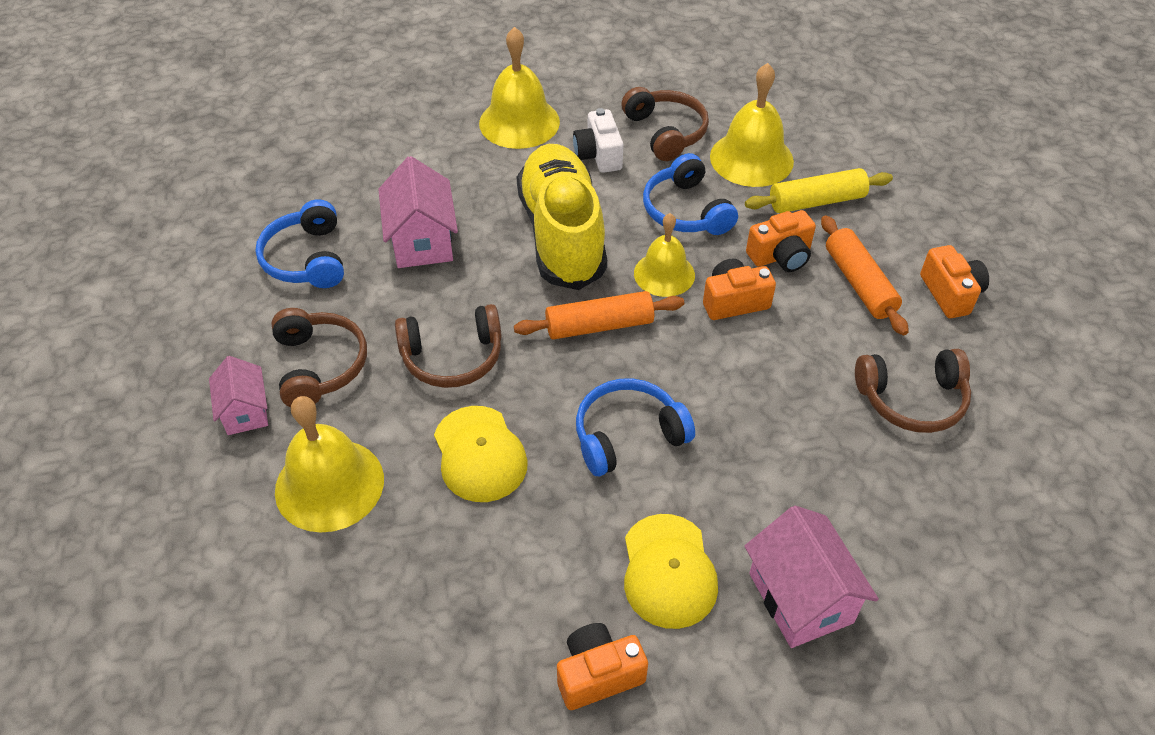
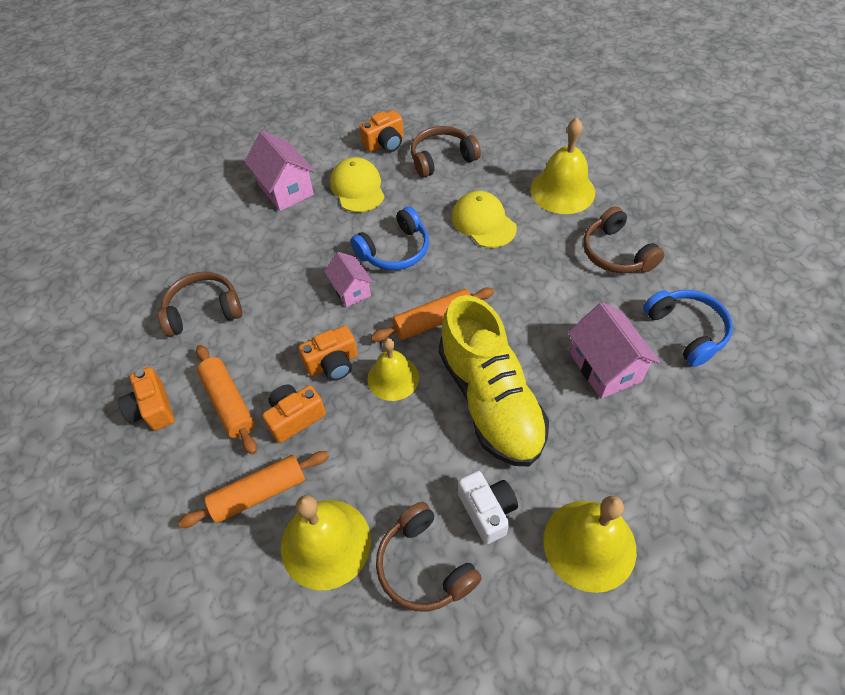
camera: 170 degrees right, 5 degrees up
(245, 411) = (641, 217): pink house -> pink house (351, 290)
(452, 357) = (530, 277): brown headphones -> brown headphones (442, 159)
(686, 210) = (384, 453): blue headphones -> none
(816, 201) = (259, 493): yellow rolling pin -> orange rolling pin

